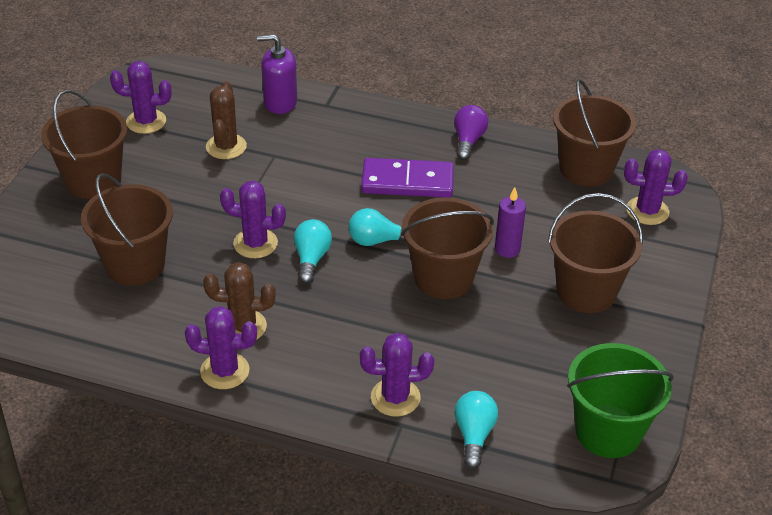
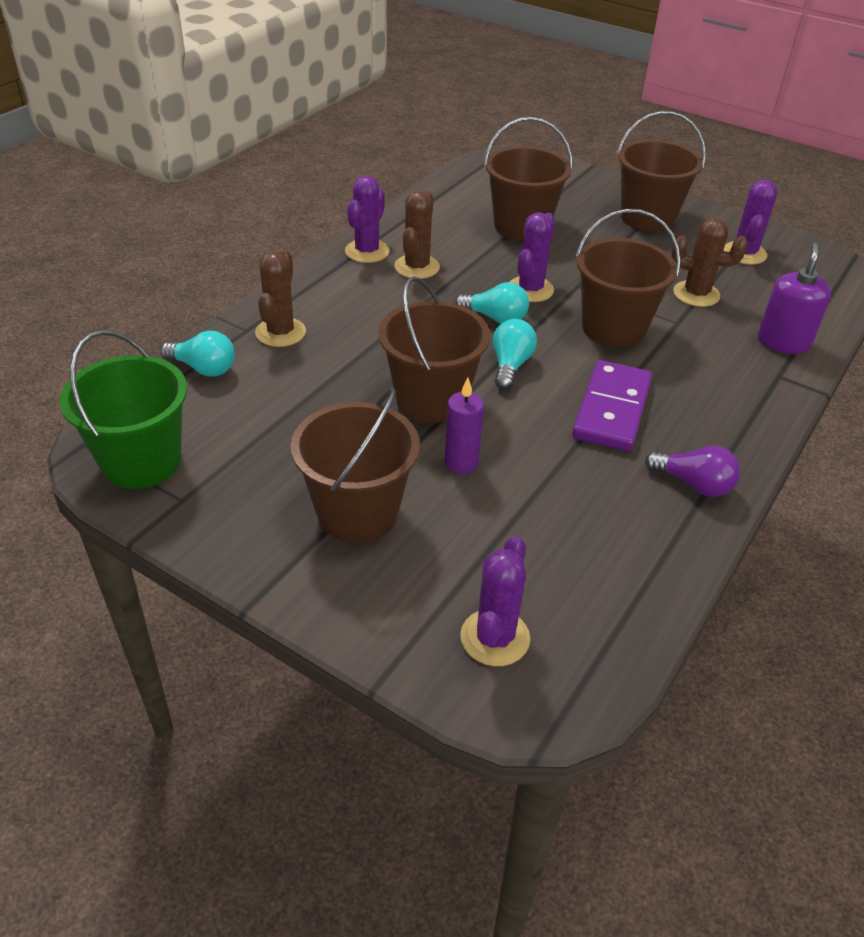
camera: 105 degrees right, 0 degrees up
(395, 397) = (280, 332): purple cactus -> brown cactus
(586, 169) = (611, 596): brown bucket -> brown bucket (613, 328)

